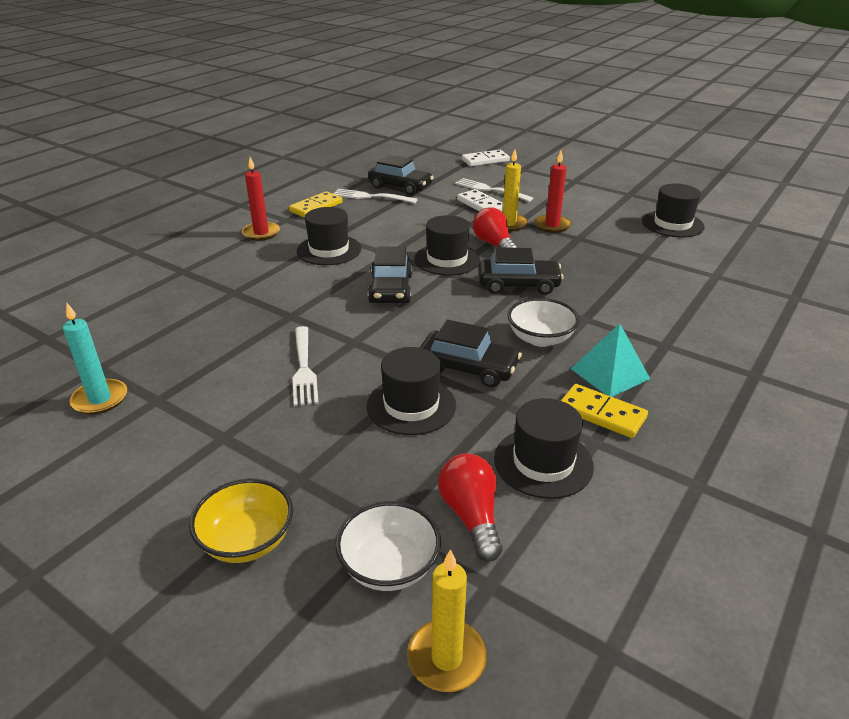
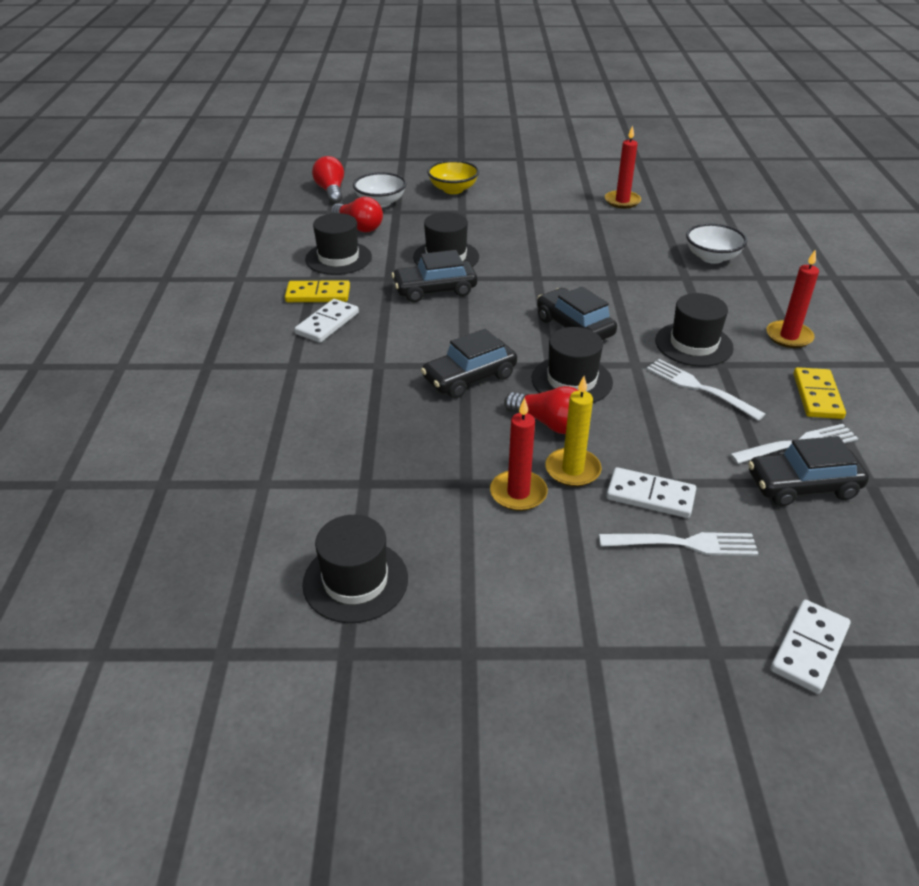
camera: 145 degrees right, 5 degrees up
(100, 399) = (622, 201): turquoise candle -> red candle
(304, 368) = (542, 252): white fork -> white fork (699, 388)
(446, 658) = (331, 191): yellow candle -> red light bulb
(540, 338) = (402, 331): white bowl -> white bowl (712, 257)
(610, 373) = (327, 323): turquoise pyramid -> white domino

